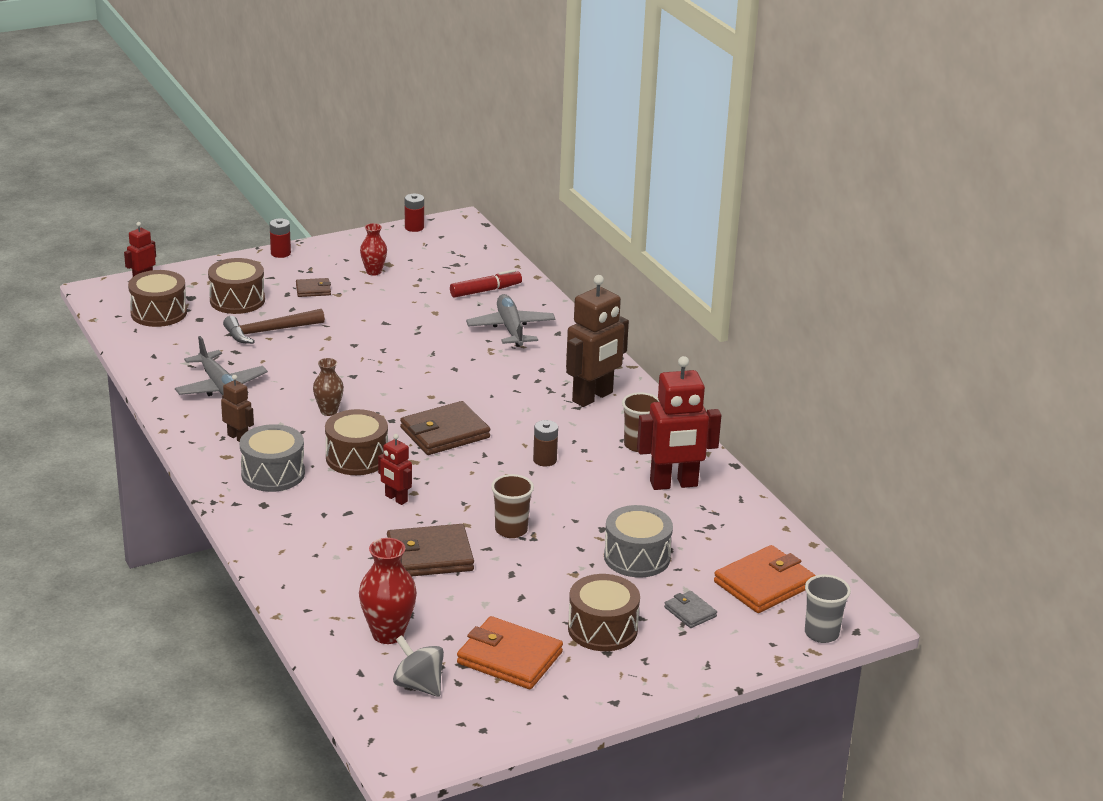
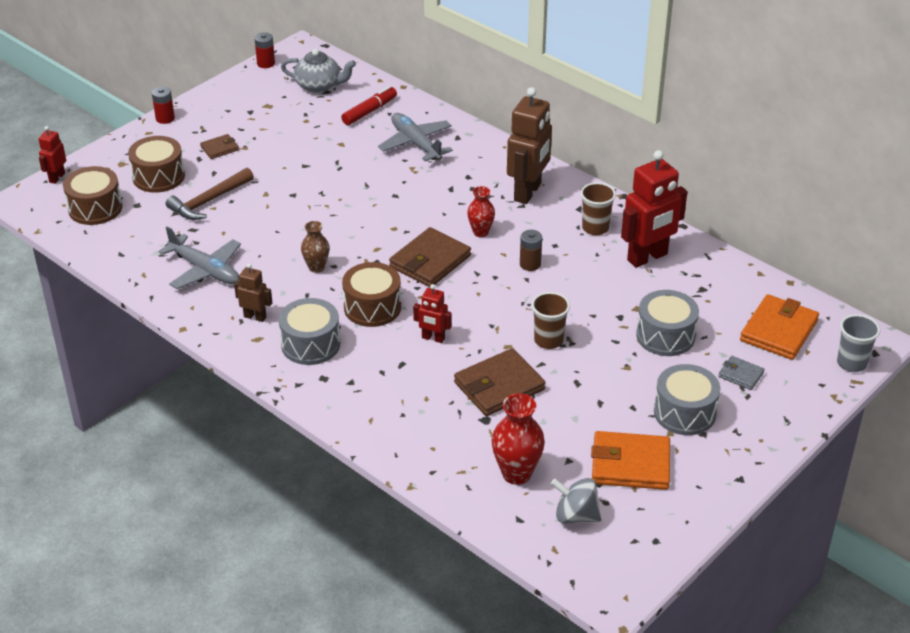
camera: 20 degrees left, 10 degrees up
(373, 272) = (260, 117): red vase -> red vase (480, 232)
(452, 257) = (319, 85): none -> grey teapot
(602, 629) = (684, 413): brown drum -> grey drum

